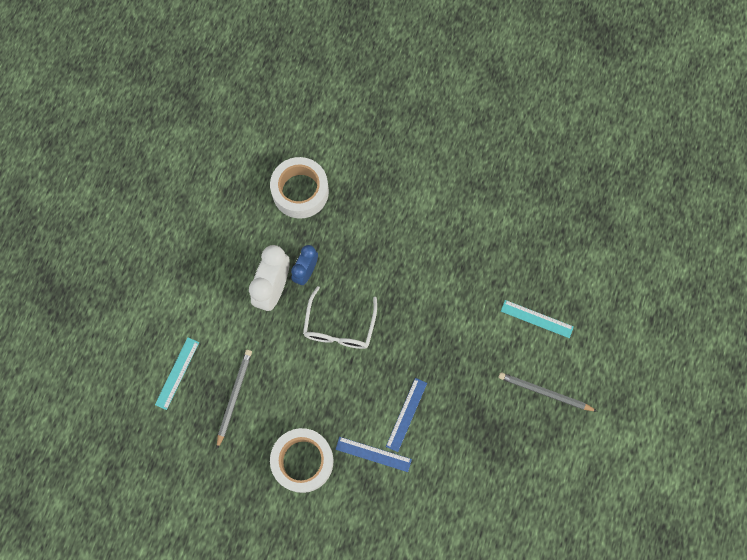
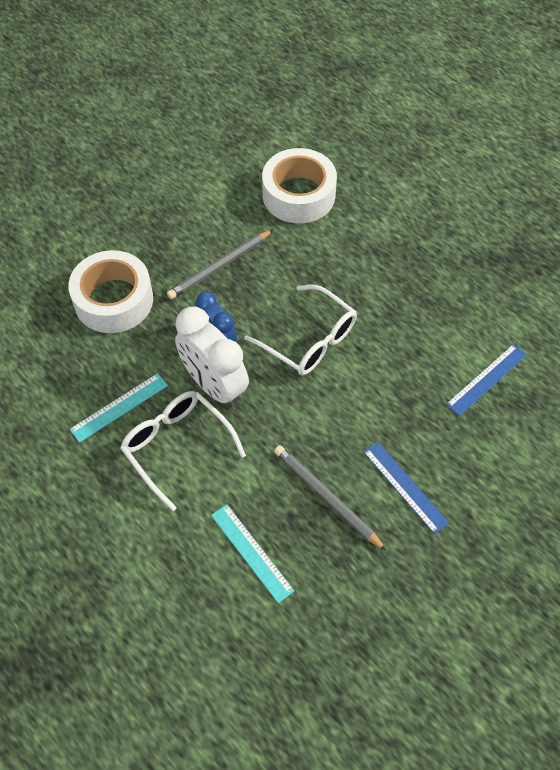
camera: 60 degrees left, 15 degrees down
(220, 292) = (177, 447): none -> white glasses
(302, 461) = (455, 458): white tape -> white tape (298, 195)
(406, 414) = (456, 324): blue ruler -> blue ruler (405, 486)
(537, 319) = (417, 161): turquoise ruler -> turquoise ruler (119, 407)
(544, 392) = (502, 192): grey pencil -> grey pencil (220, 266)

